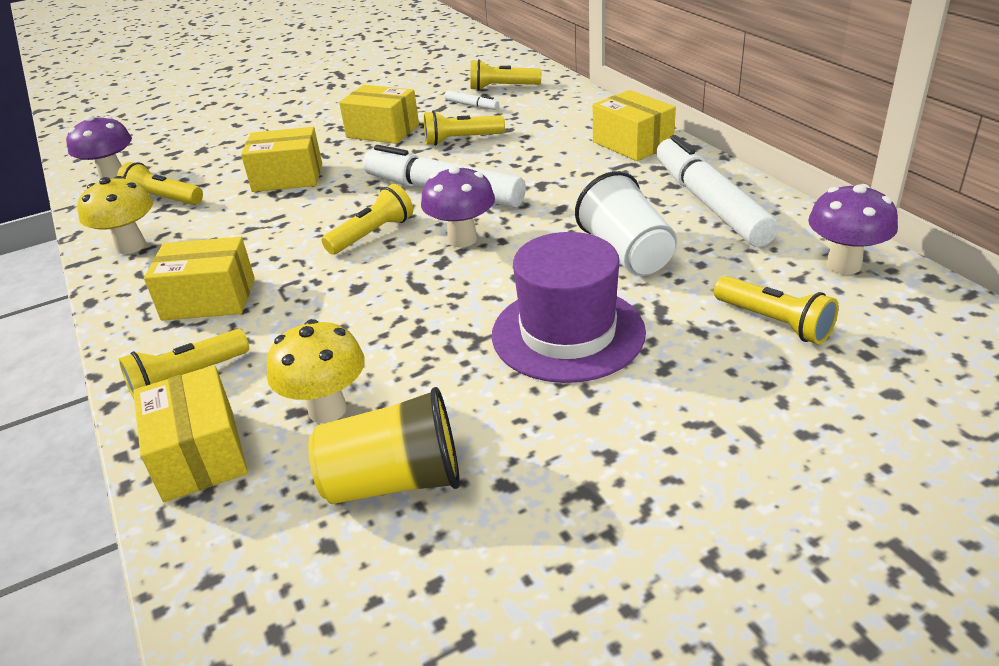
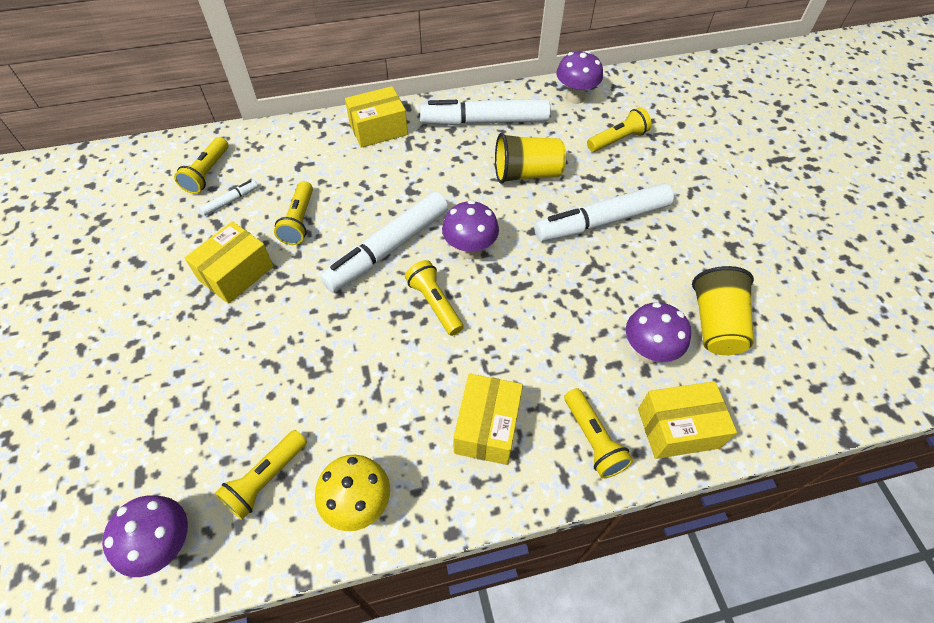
camera: 80 degrees left, 20 degrees up
(287, 177) = (288, 359): yellow box -> none
(327, 409) = (647, 352): yellow mushroom -> purple mushroom
(568, 333) = (602, 221): purple hat -> white marker
(627, 253) = (527, 174): white cup -> yellow cup

